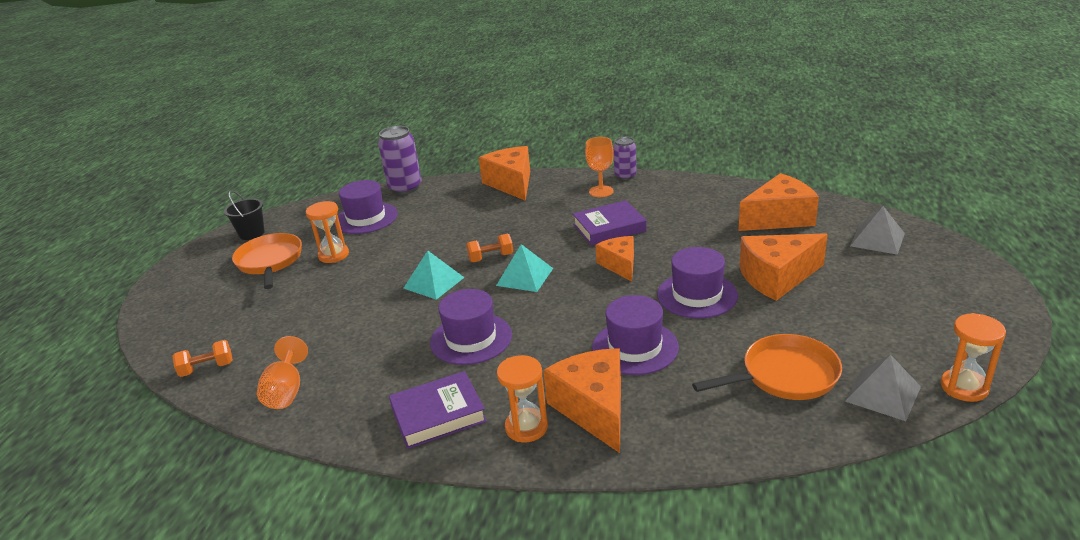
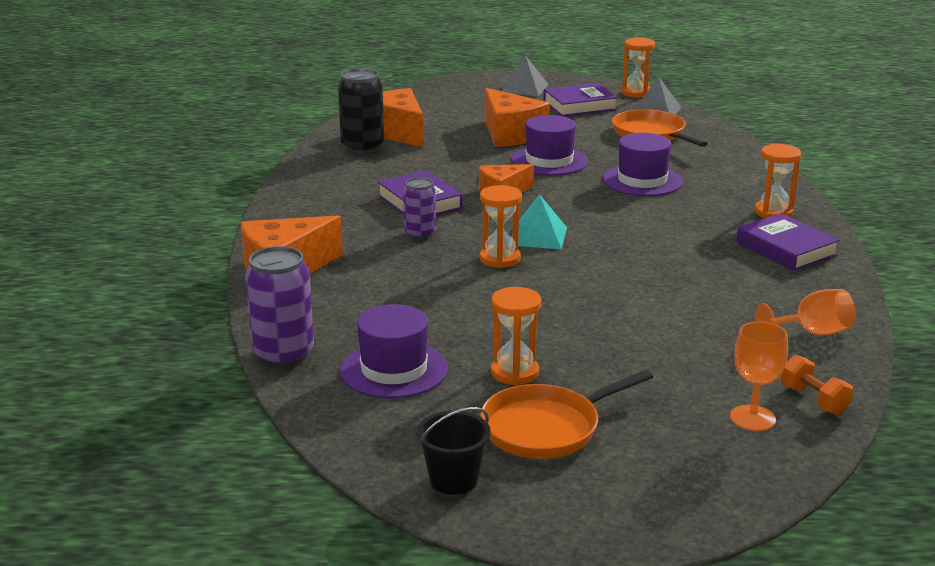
camera: 105 degrees left, 5 degrees down
(433, 282) = (566, 285): turquoise pyramid -> none
(471, 339) = (666, 249): purple hat -> none
(491, 258) = (500, 259): orange dumbbell -> orange hourglass
(594, 409) = (733, 190): orange cheese -> none
(601, 191) = (321, 211): orange goblet -> orange goblet (752, 418)
(625, 176) = (277, 201): purple can -> purple can (420, 234)
(736, 204) = (362, 148): none -> black can
(877, 239) = (436, 102): grey pyramid -> grey pyramid (524, 88)
(890, 332) = (579, 105): none -> purple book

